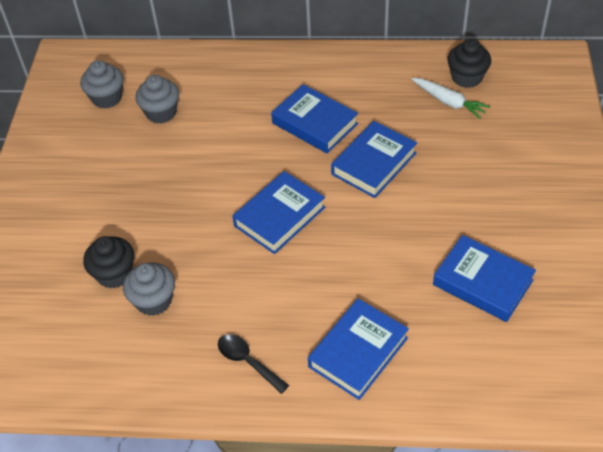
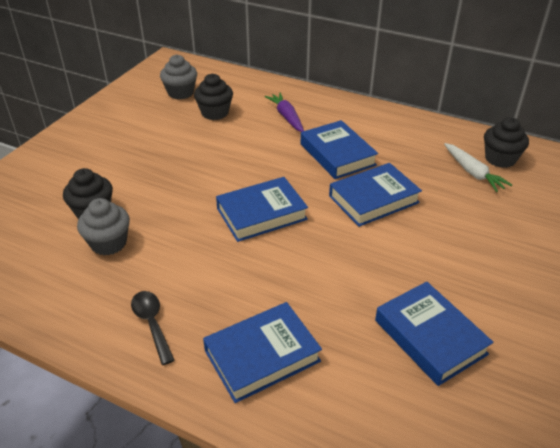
camera: 20 degrees right, 10 degrees down
(161, 113) = (215, 113): grey cupcake -> black cupcake
(239, 93) = (286, 117): none -> purple carrot

